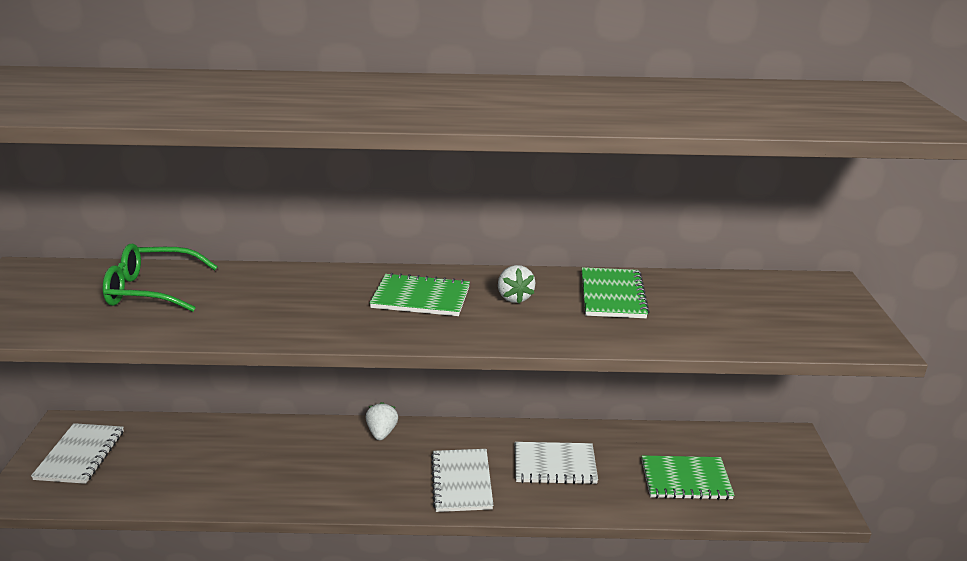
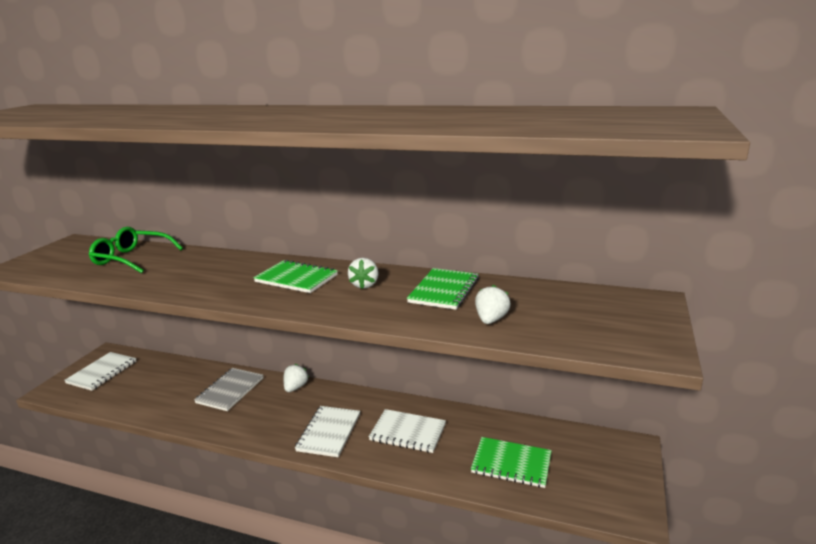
camera: 20 degrees right, 5 degrees down
(295, 450) = (230, 390): none -> grey notebook
(692, 326) = (491, 320): none -> white strawberry

